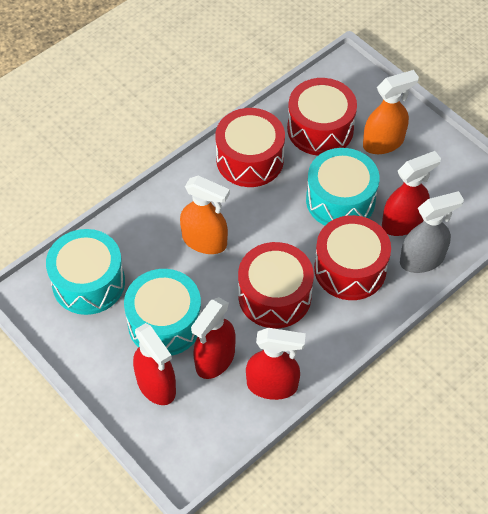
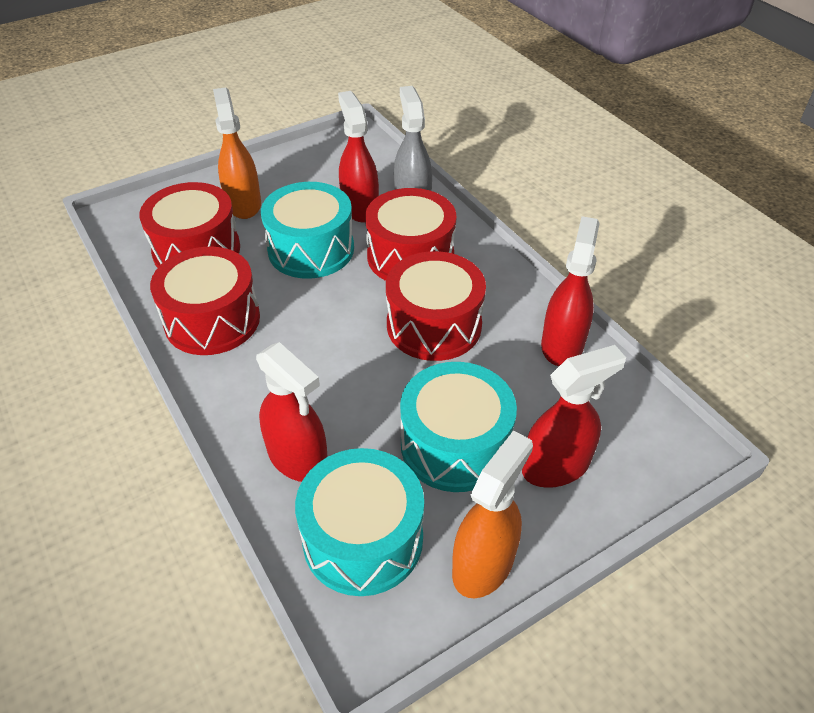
camera: 80 degrees left, 10 degrees down
(205, 241) = (329, 383): orange spray bottle -> orange spray bottle (483, 564)
(215, 360) = (520, 396): red spray bottle -> red spray bottle (298, 458)

